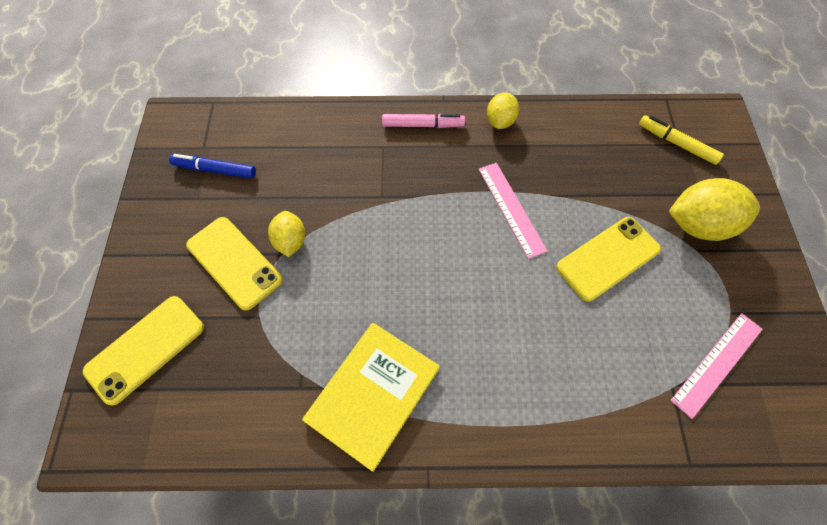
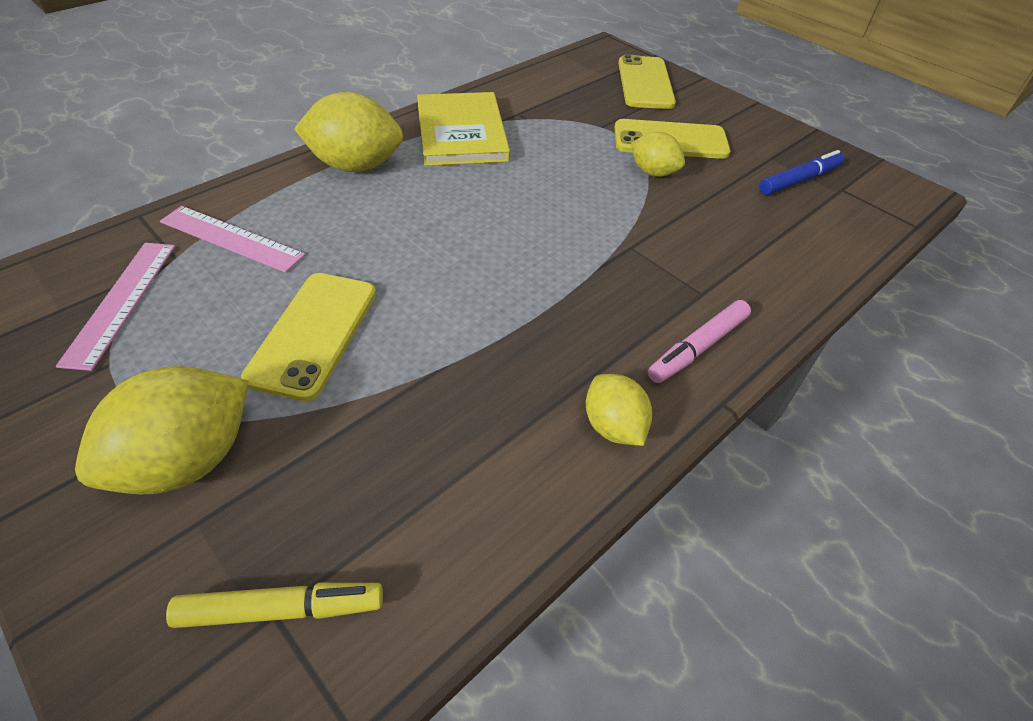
camera: 135 degrees right, 15 degrees down
(491, 409) = (356, 166): none -> yellow lemon
(511, 208) = (480, 318): pink ruler -> pink ruler (231, 238)

